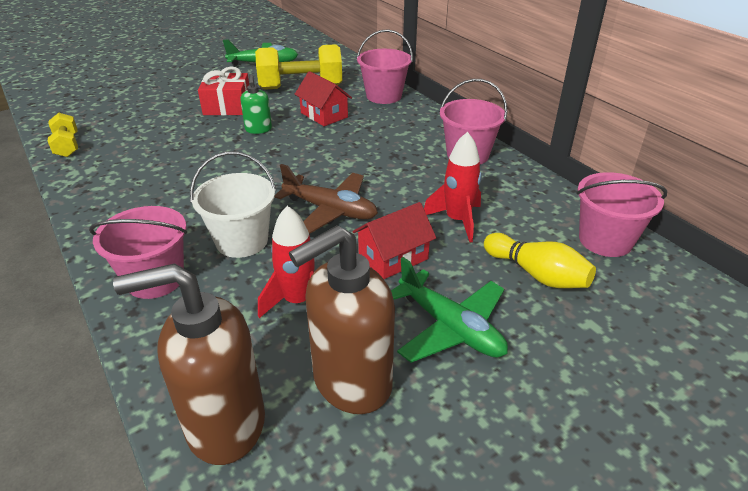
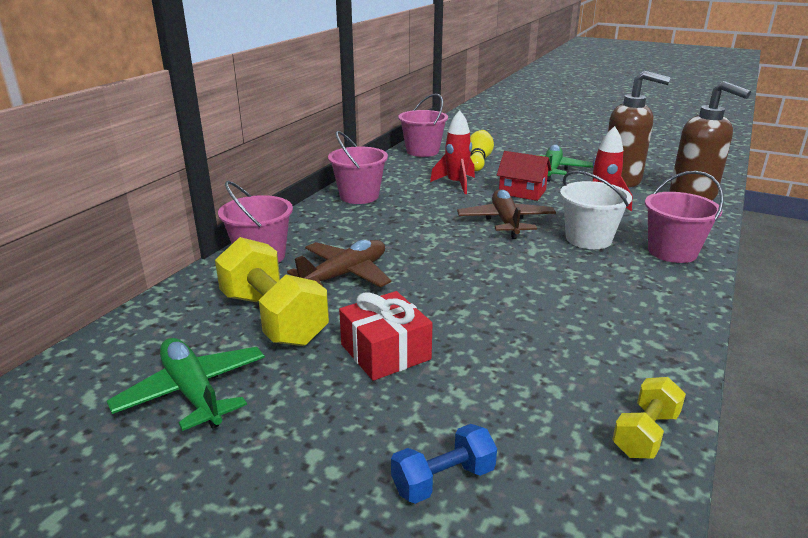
camera: 120 degrees left, 10 degrees down
(134, 96) = (443, 480): none -> blue dumbbell
(258, 129) = (422, 301): green soap dispenser -> none
(324, 115) = (345, 275): red house -> brown plane

